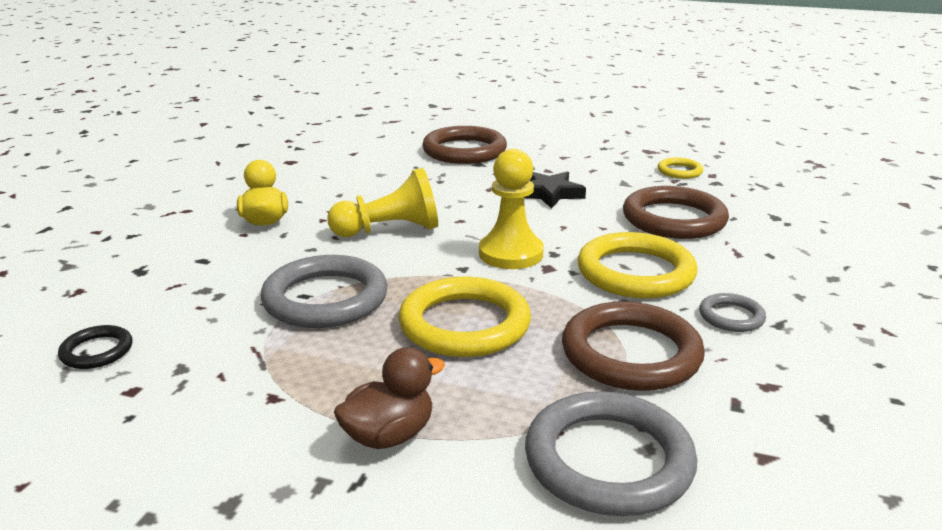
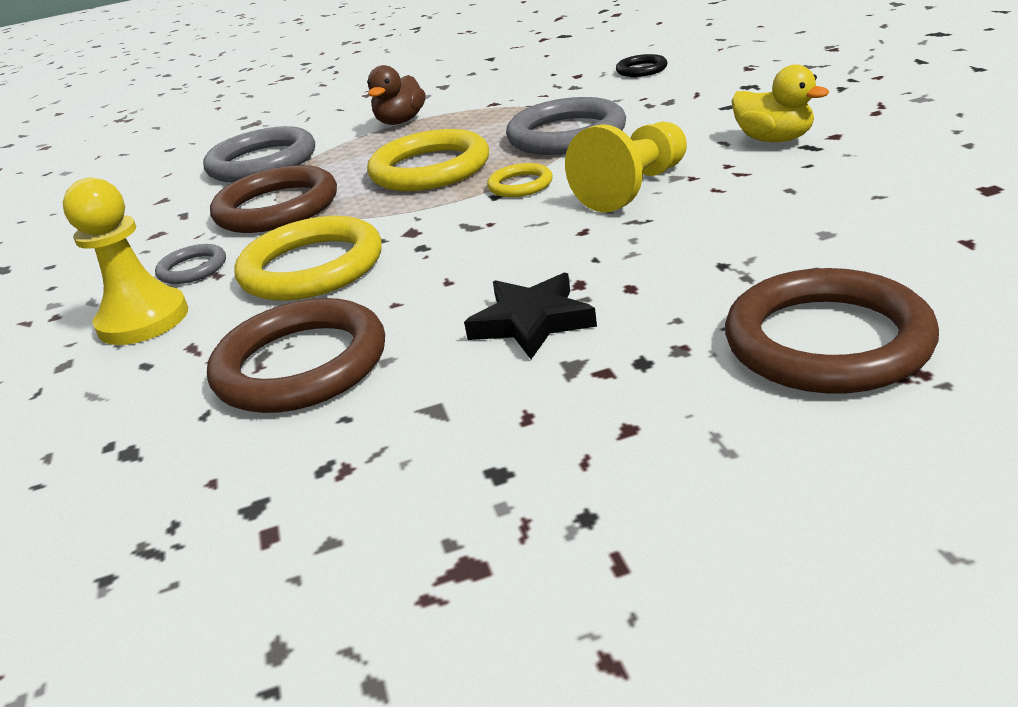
camera: 150 degrees right, 5 degrees up
(511, 254) = (467, 226): yellow pawn -> yellow pawn (143, 320)
(679, 171) = (346, 509): yellow ring -> yellow ring (520, 185)

